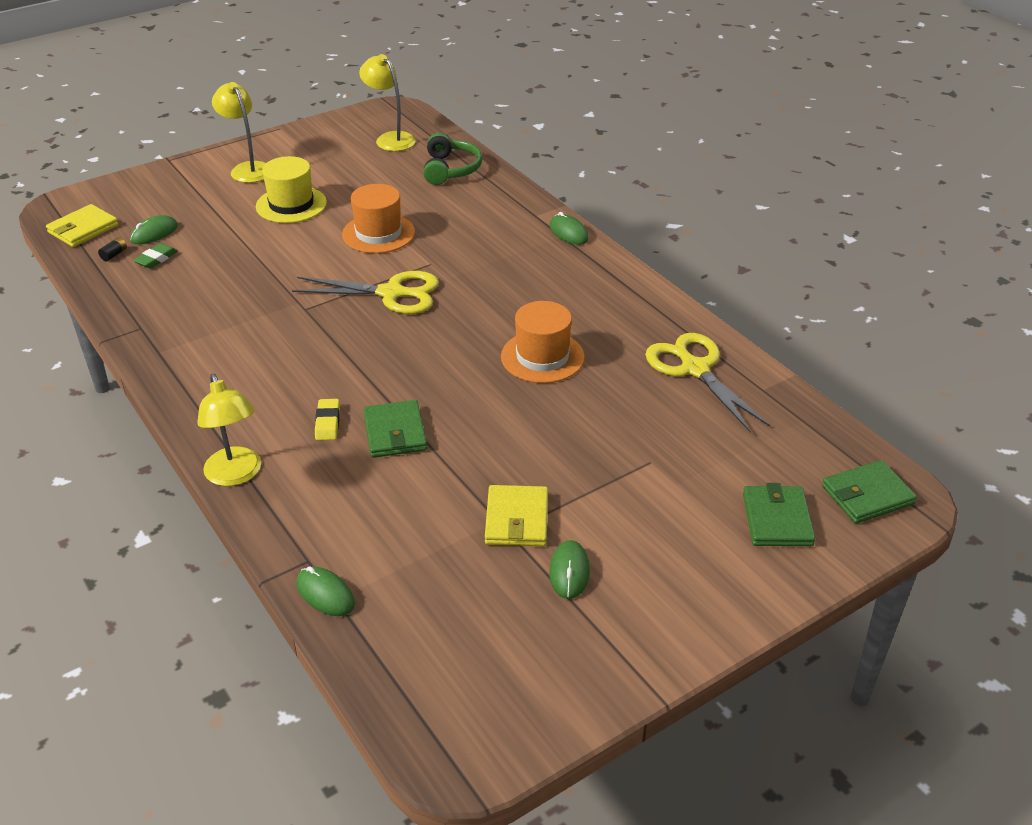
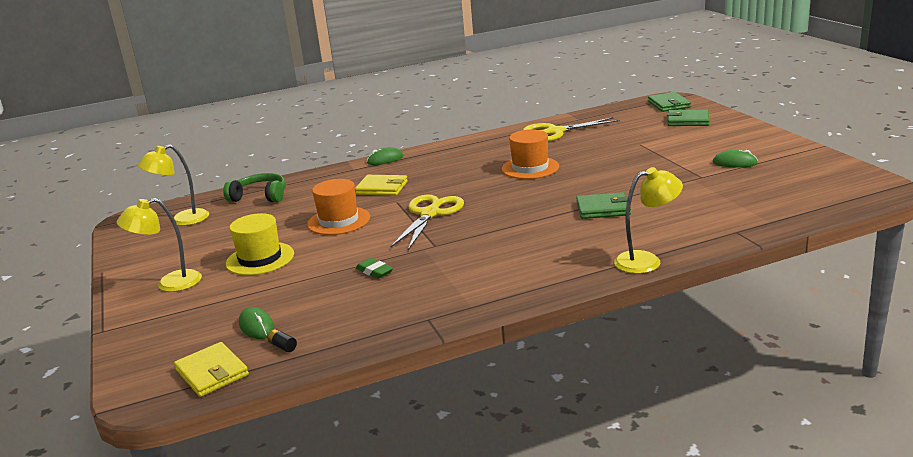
camera: 75 degrees left, 15 degrees down
(156, 259) = (309, 321): green eraser -> green eraser (374, 271)
(325, 594) = (767, 225): green mouse -> none
(328, 423) = (588, 231): yellow eraser -> none
(517, 519) = (691, 175): yellow wallet -> yellow wallet (382, 188)

